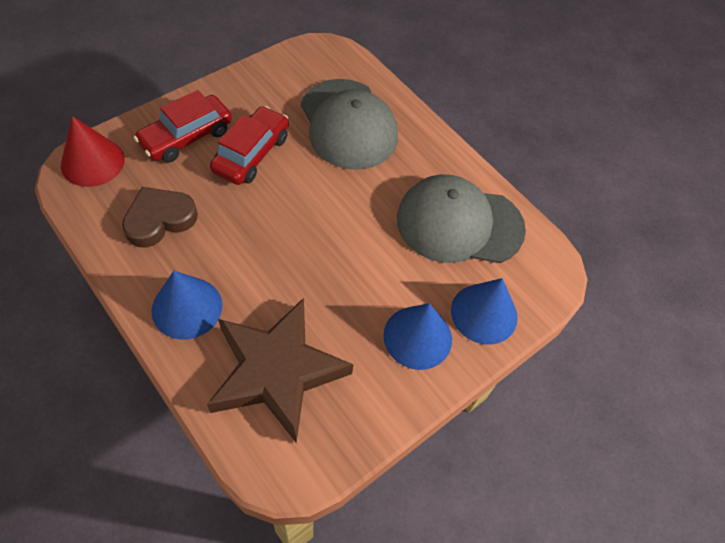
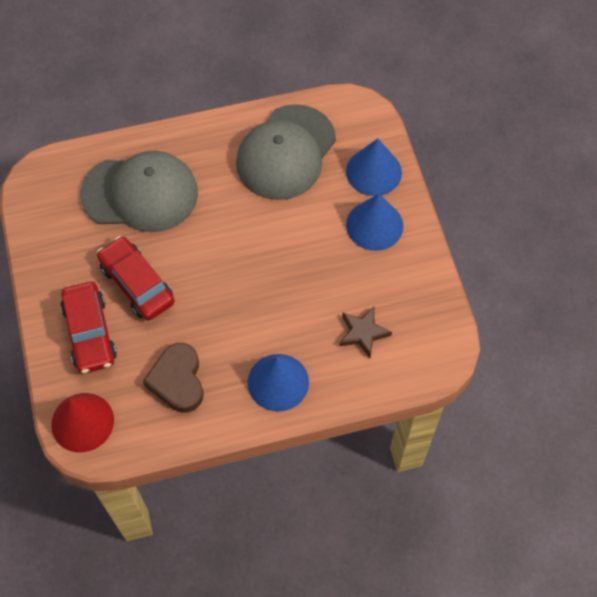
camera: 60 degrees left, 5 degrees up
(277, 371) = (363, 333): brown star -> brown star, size x0.45

